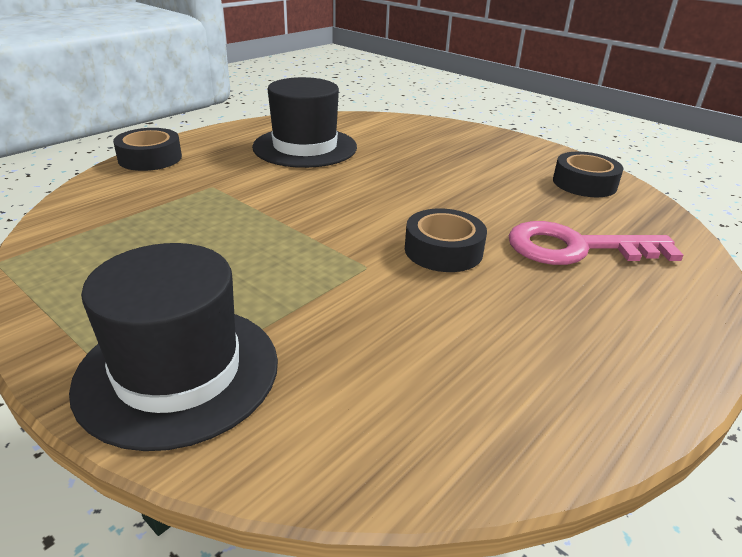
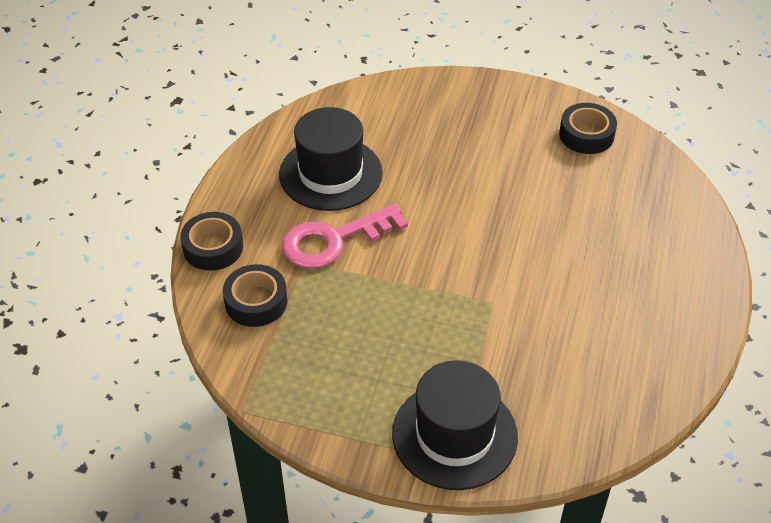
camera: 25 degrees left, 15 degrees up
(443, 250) = (531, 263): black tape -> black tape (256, 302)
(576, 248) = (615, 222): pink key -> pink key (334, 240)

